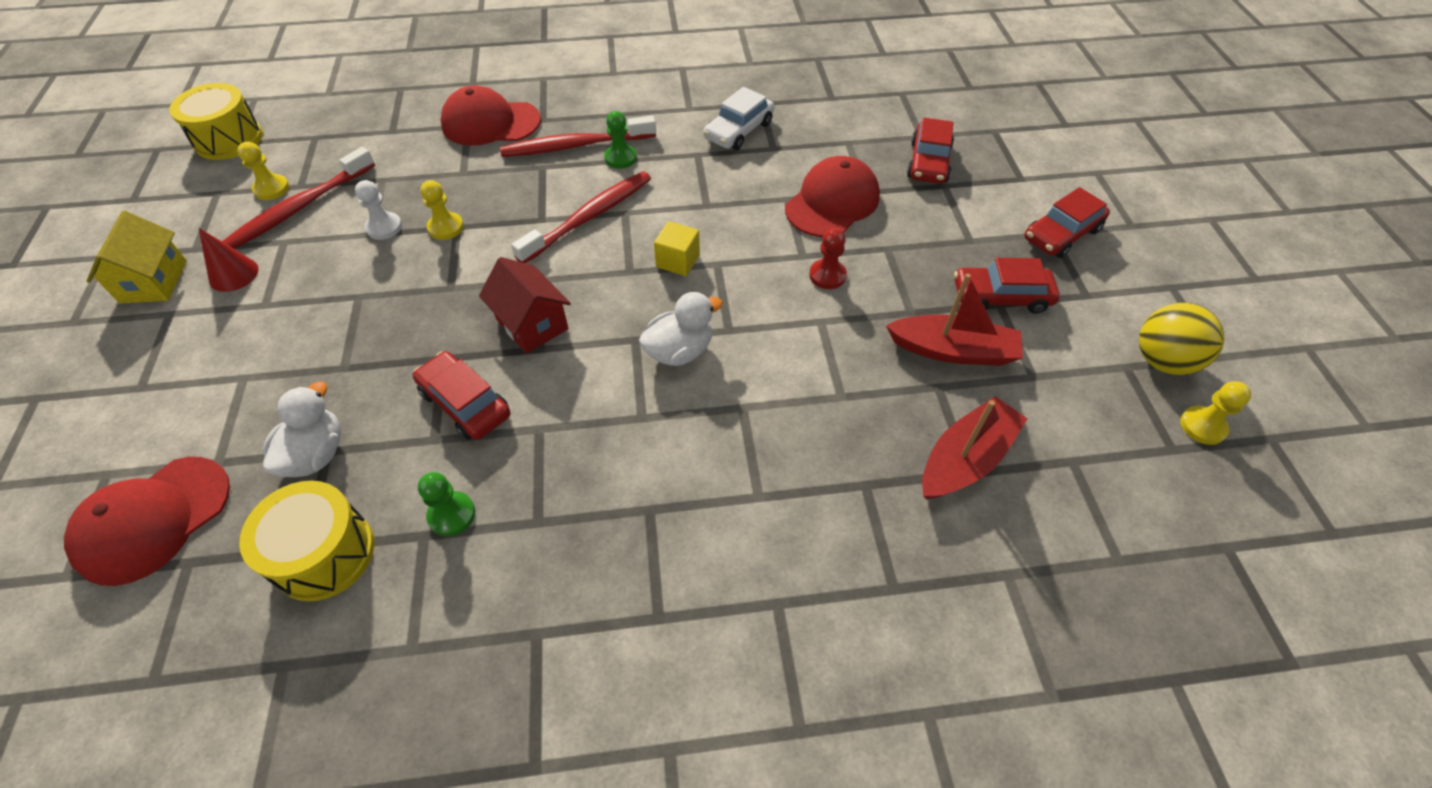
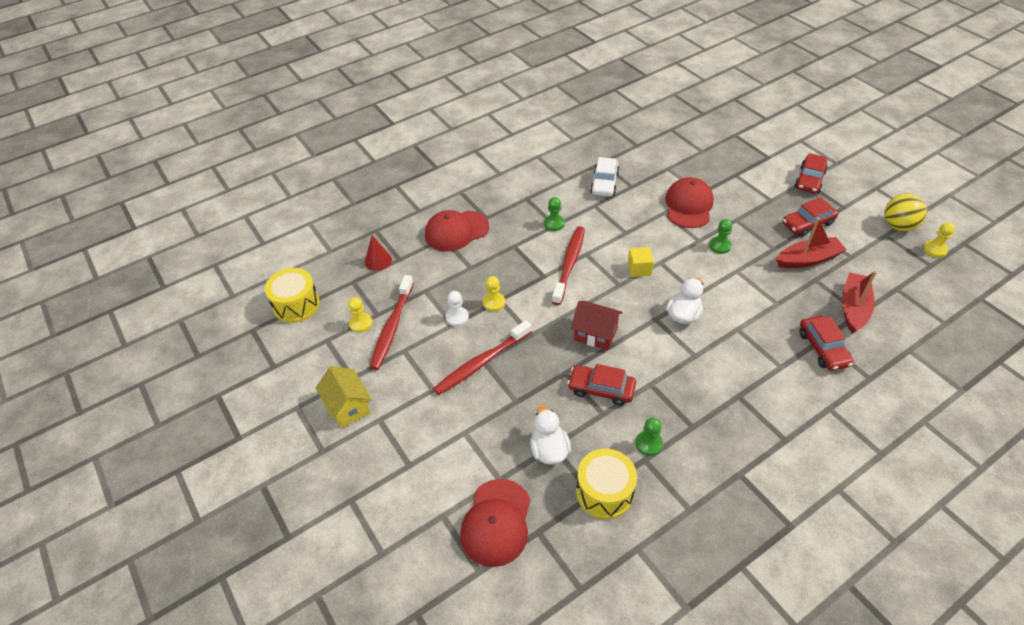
camera: 25 degrees left, 5 degrees down
(233, 274) = (394, 381): red cone -> red cone (378, 260)
(575, 145) = (521, 226): red toothbrush -> red toothbrush (481, 363)
(827, 275) = (720, 246): red pawn -> green pawn
(928, 162) = (717, 165): red car -> red car (823, 348)

